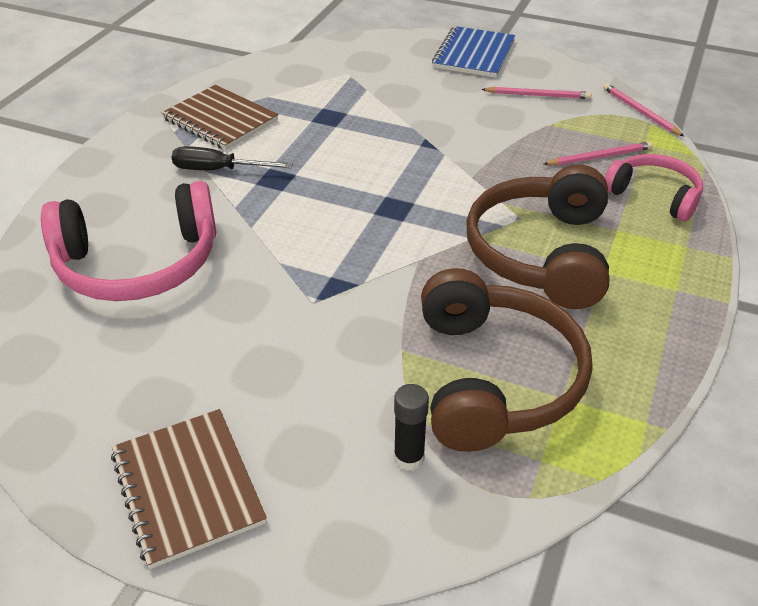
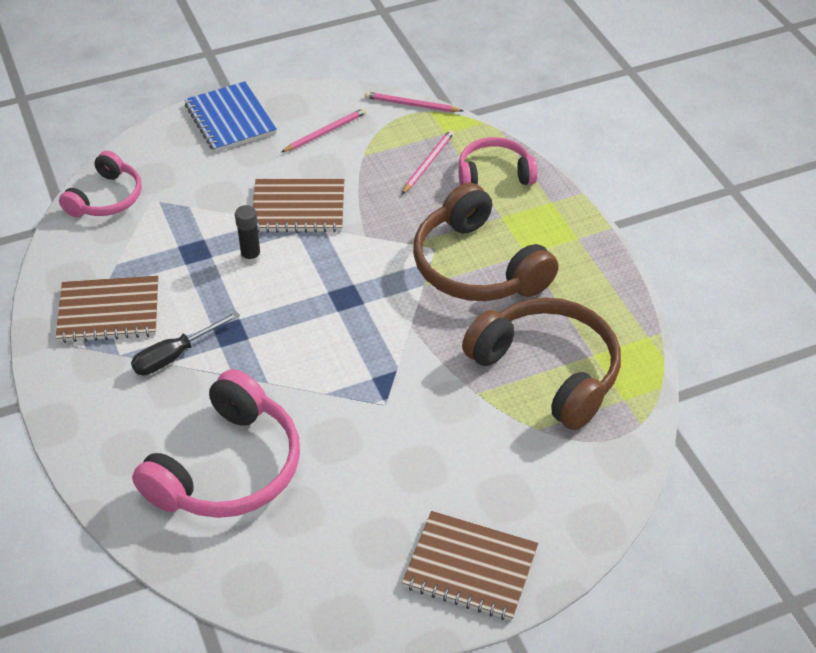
camera: 45 degrees left, 5 degrees up
(320, 57) = (106, 198): none -> pink headphones
(409, 458) = (560, 453): black glue stick -> black glue stick (251, 257)
(444, 131) = (298, 208): none -> brown notebook

